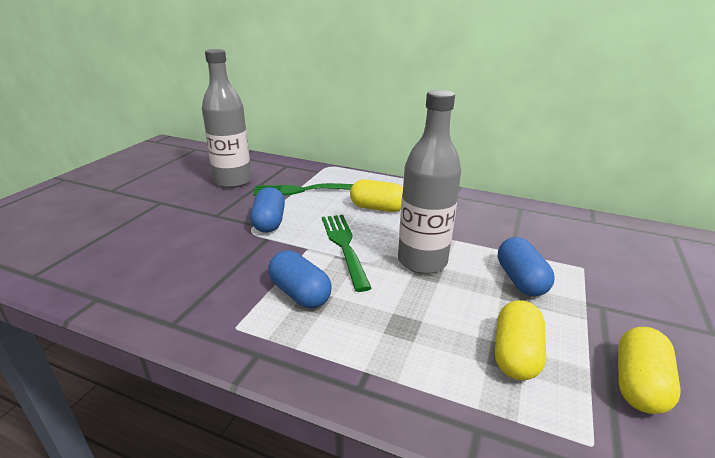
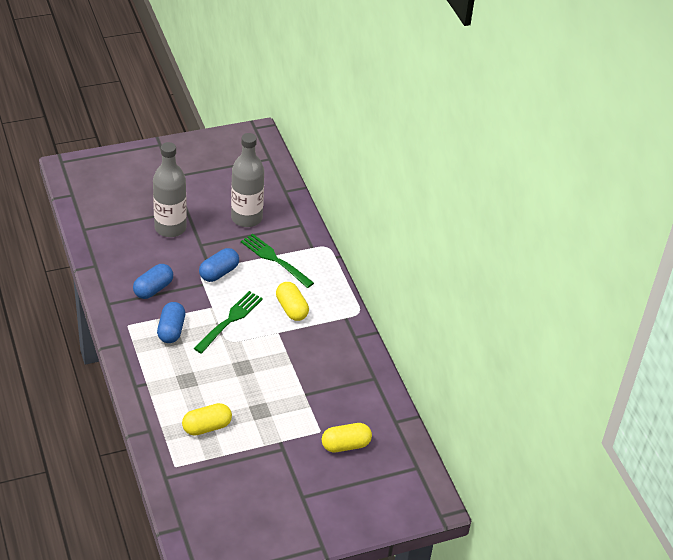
camera: 45 degrees right, 15 degrees up
(422, 261) = (250, 360): grey bottle -> grey bottle (170, 228)
(520, 280) = (275, 408): blue capsule -> blue capsule (153, 289)
(638, 384) = (227, 474): yellow capsule -> yellow capsule (345, 445)

